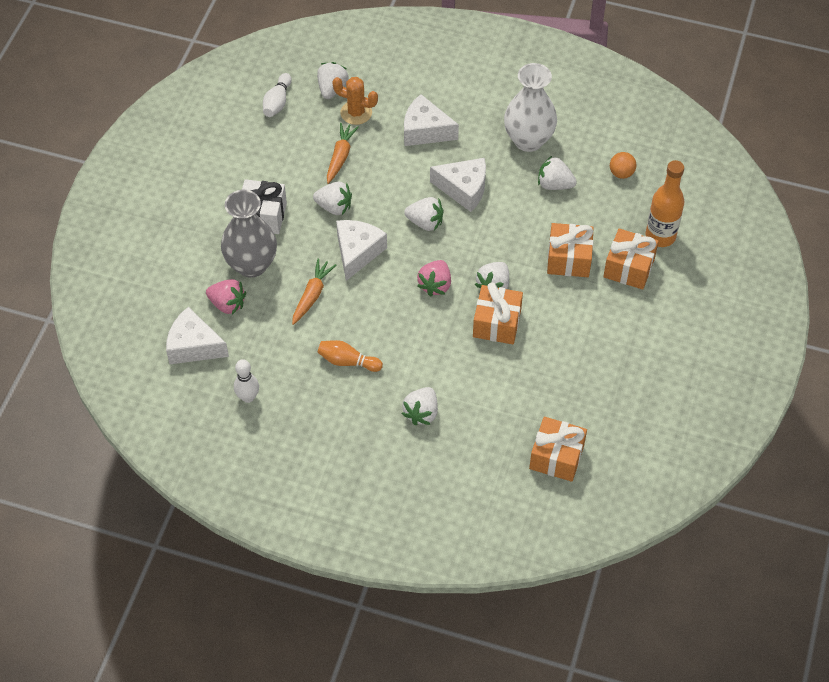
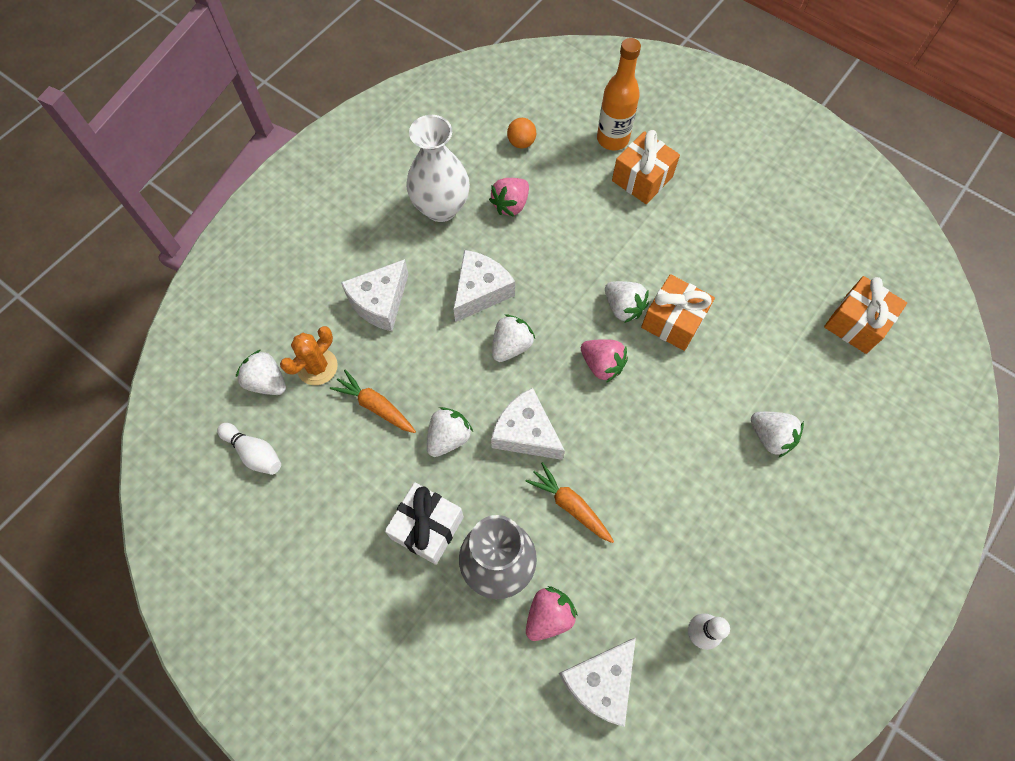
camera: 70 degrees left, 10 degrees up
(347, 361) = (679, 495): orange bowling pin -> none
(554, 184) = (510, 205): white strawberry -> pink strawberry
(568, 259) = (612, 226): orange gift -> none

